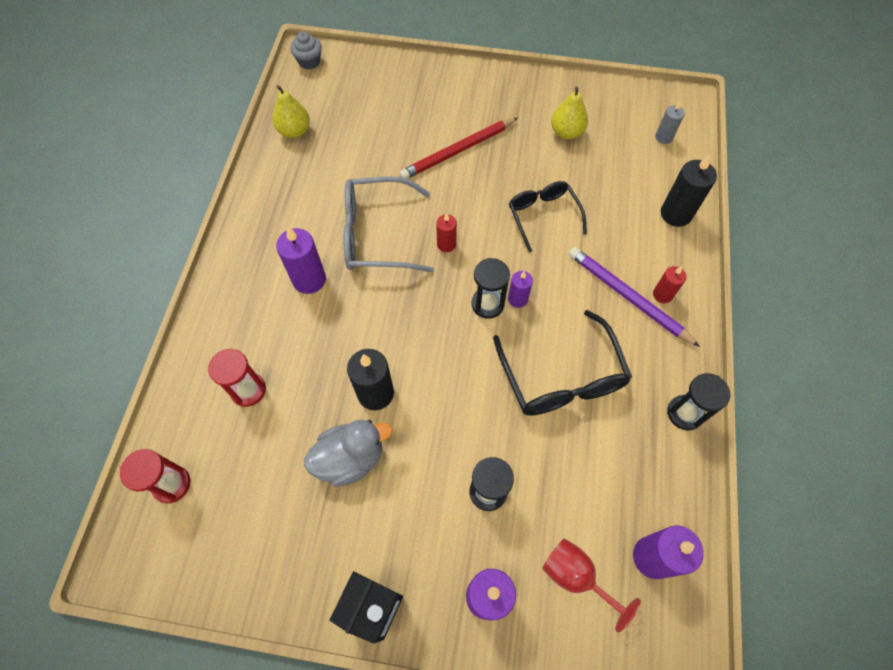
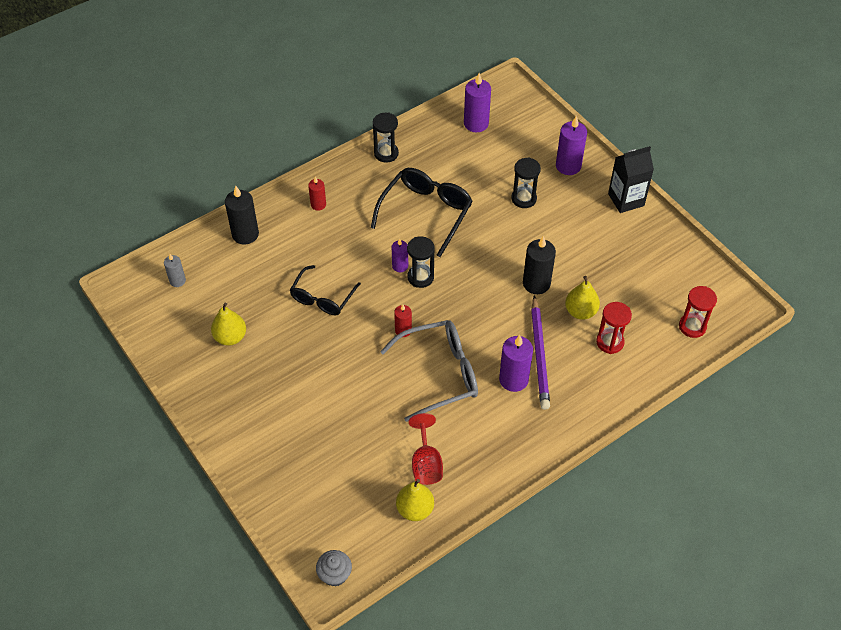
camera: 135 degrees left, 10 degrees down
(304, 400) = (580, 311): none -> yellow pear
(350, 458) = (581, 264): grey duck -> none
(376, 235) = (440, 373): grey glasses -> grey glasses turned 60 degrees counterclockwise
(458, 151) = (318, 387): red pencil -> none
(576, 576) = (519, 143): red goblet -> red goblet (426, 463)
(628, 297) = (338, 218): purple pencil -> purple pencil (539, 355)

